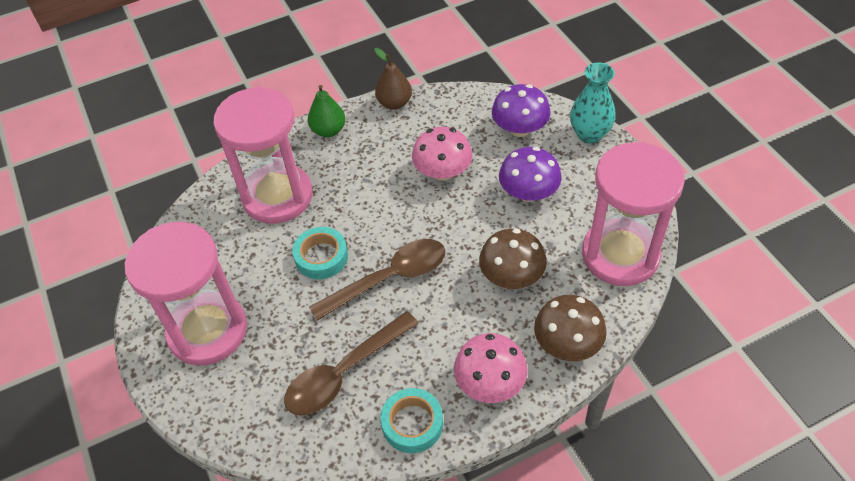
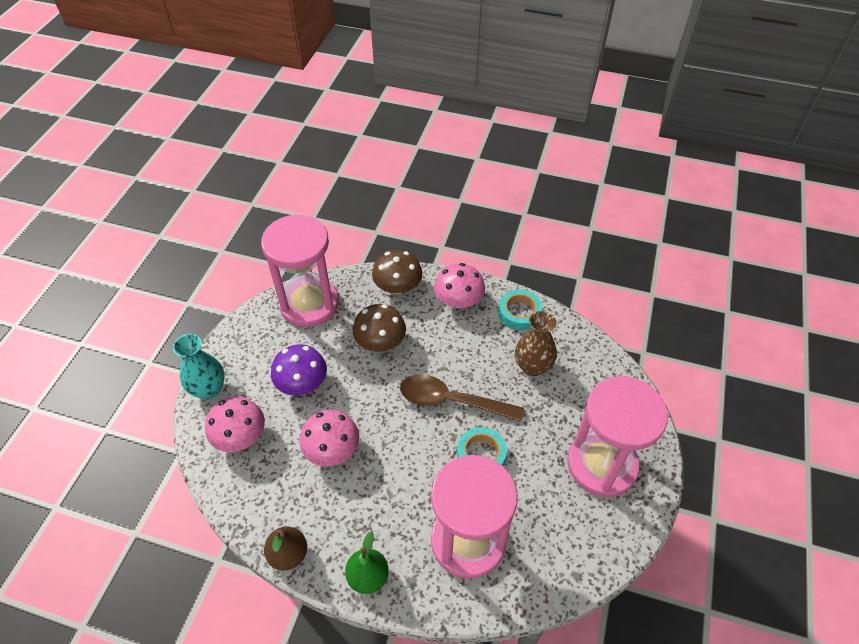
camera: 140 degrees left, 0 degrees up
(344, 372) = (532, 366): brown spoon -> brown vase
(519, 128) = (240, 436): purple mushroom -> pink mushroom

